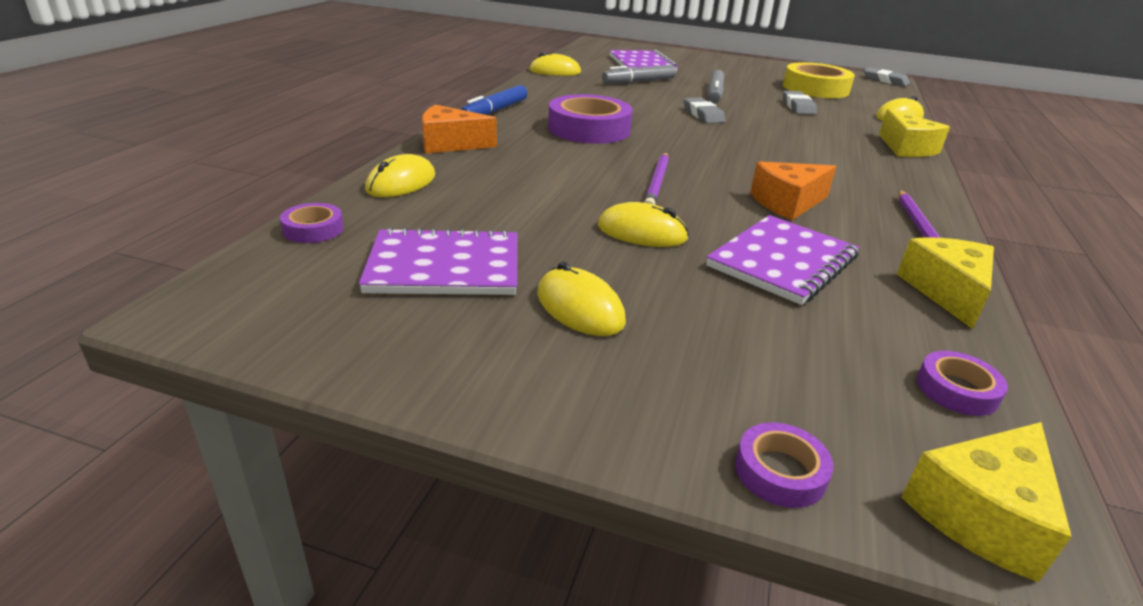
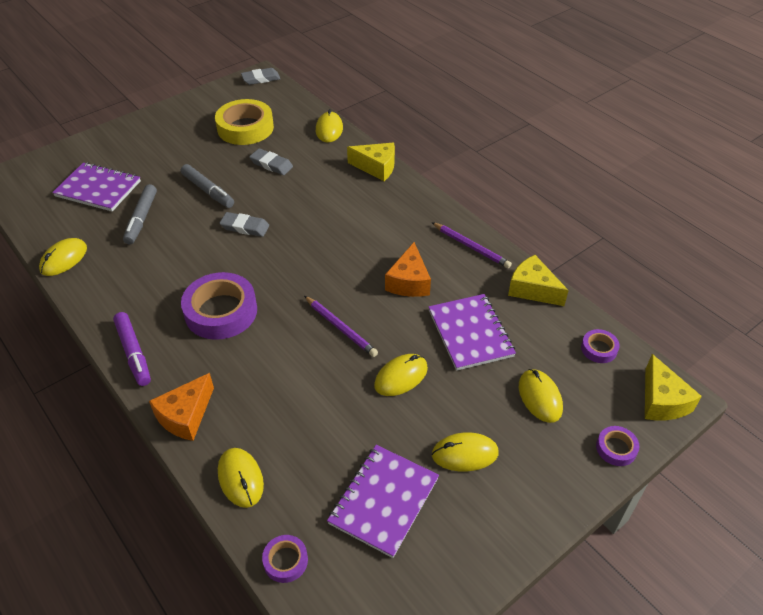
camera: 55 degrees left, 15 degrees up
(494, 111) = (133, 353): blue marker -> purple marker
(765, 350) = (540, 397): none -> yellow mouse

